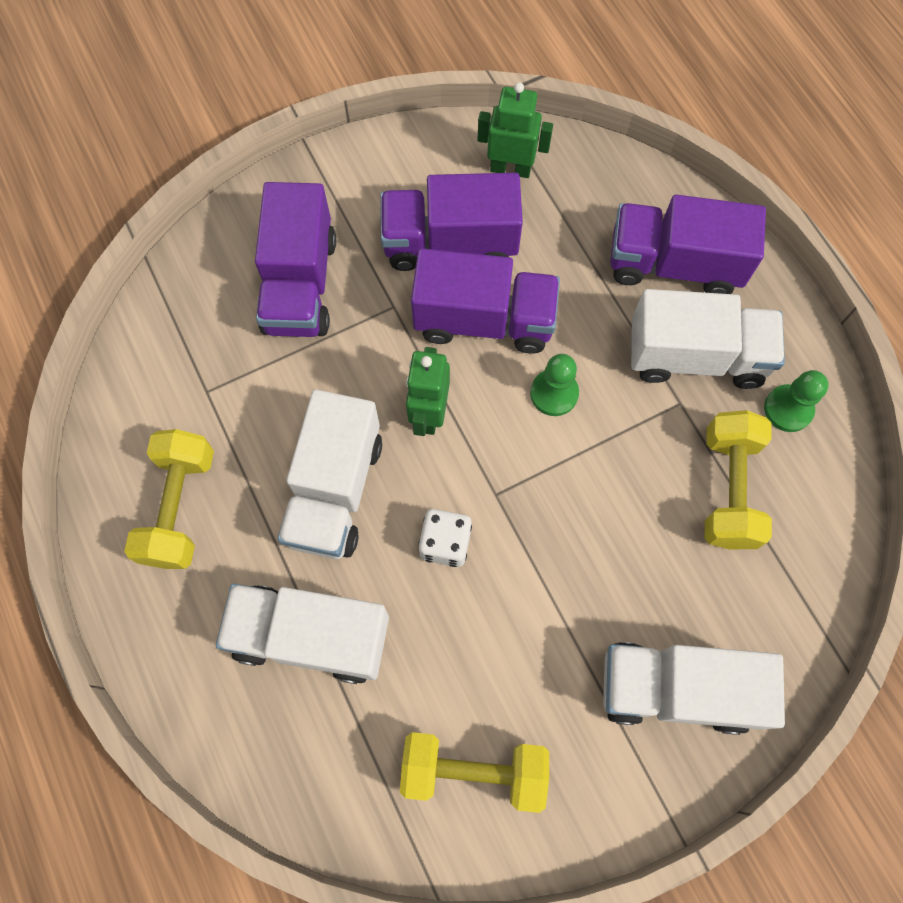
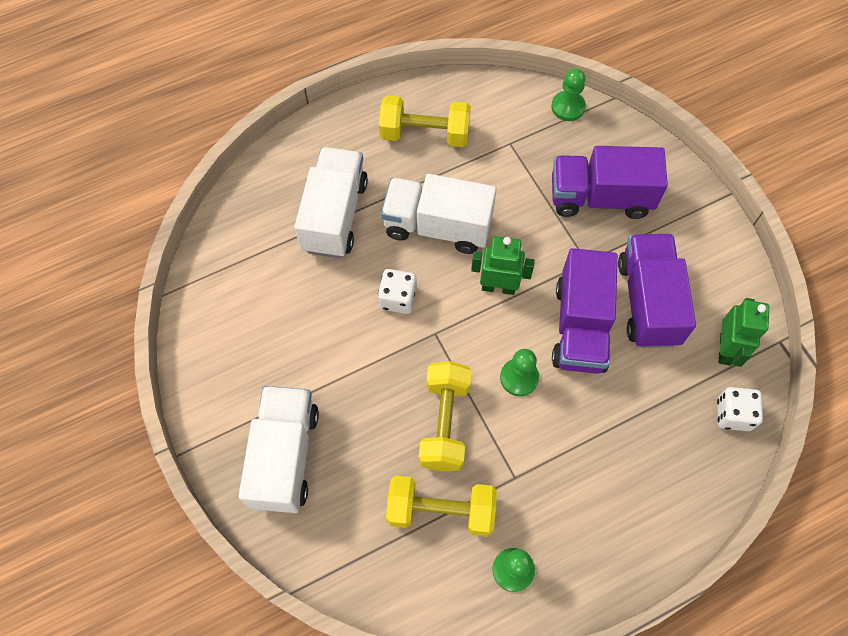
camera: 90 degrees right, 5 degrees down
(153, 314) = (568, 107): none -> green pawn
(473, 770) = (239, 316): yellow dumbbell -> yellow dumbbell (444, 423)
(589, 171) = (733, 414): none -> white dice
(674, 264) = (646, 482): purple truck -> none
(695, 356) = (559, 494): white truck -> none

